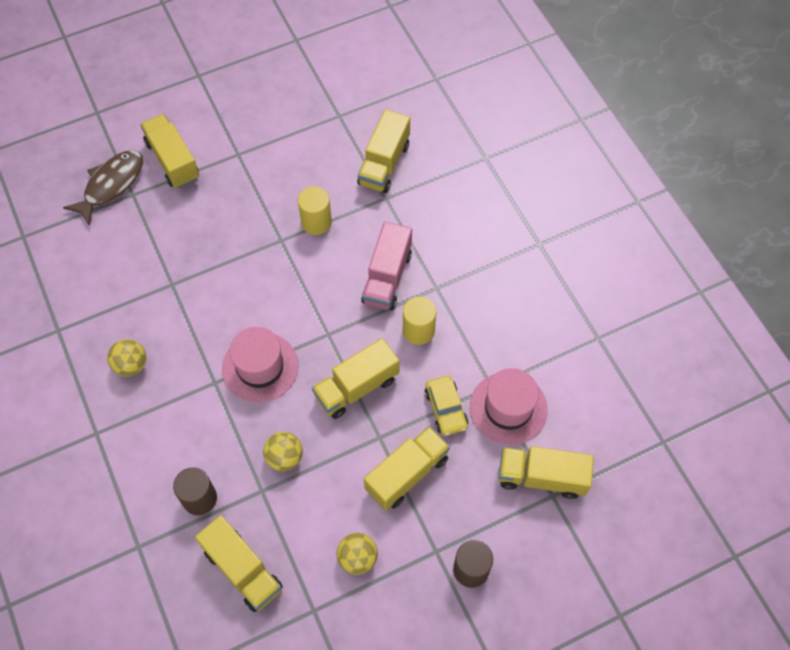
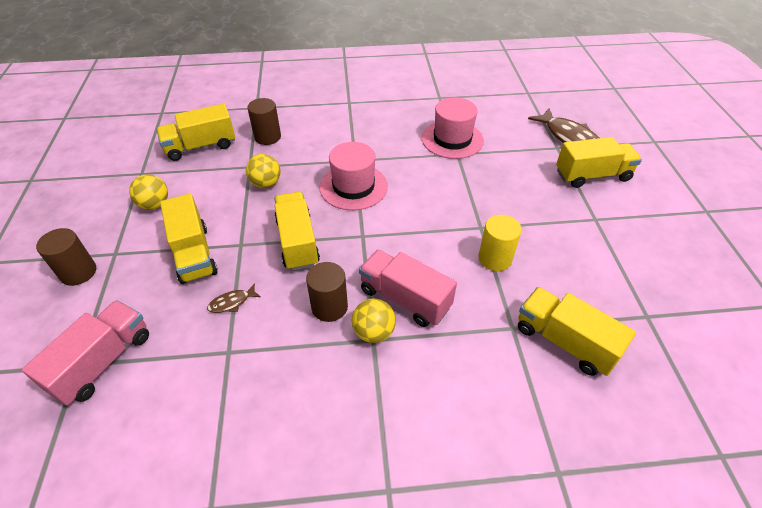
camera: 110 degrees right, 15 degrees down
(131, 365) = (393, 123): yellow ball -> yellow ball (374, 332)
(418, 330) = (329, 307): yellow cylinder -> brown cylinder
(446, 409) = (232, 302): yellow car -> brown fish
(508, 408) = (194, 359): pink hat -> pink hat (452, 139)
(541, 477) = (103, 362): yellow truck -> pink truck

